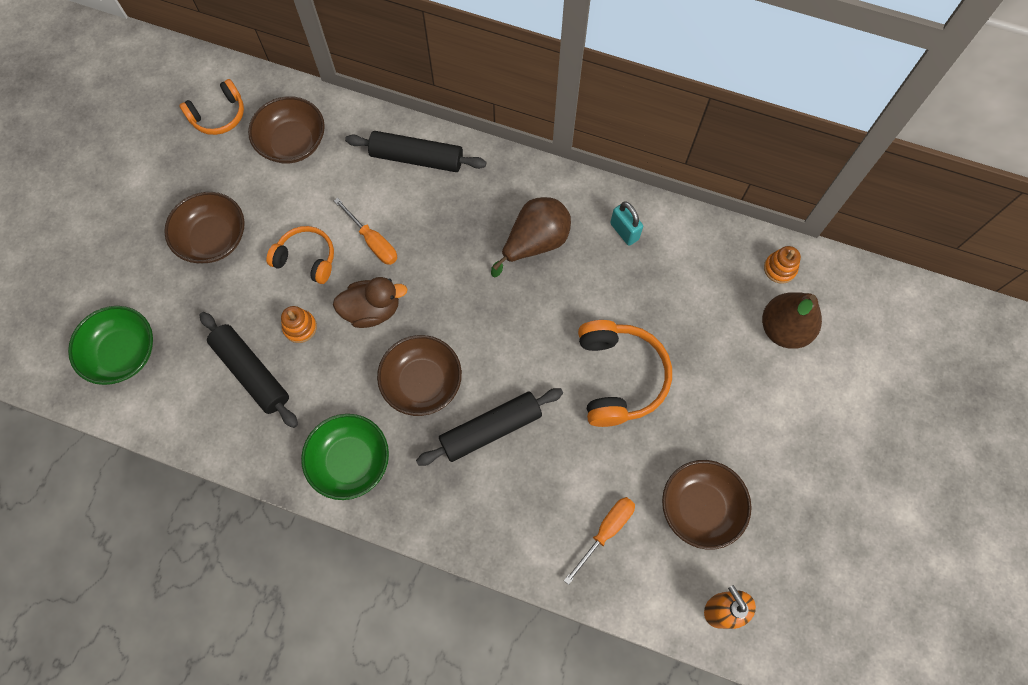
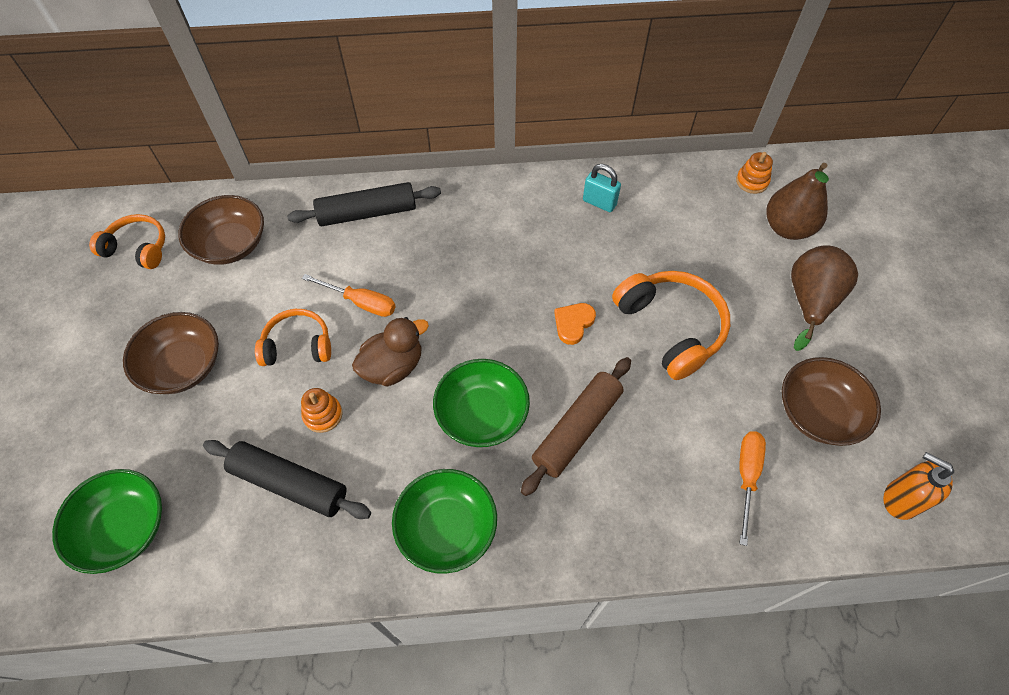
camera: 25 degrees left, 10 degrees down
(219, 115) = (138, 248): orange headphones -> orange headphones turned 105 degrees counterclockwise
(422, 382) = (482, 414): brown bowl -> green bowl
(490, 429) = (576, 429): black rolling pin -> brown rolling pin
(535, 243) = (523, 243): brown pear -> brown pear (810, 301)
(538, 337) = (573, 323): none -> orange heart

